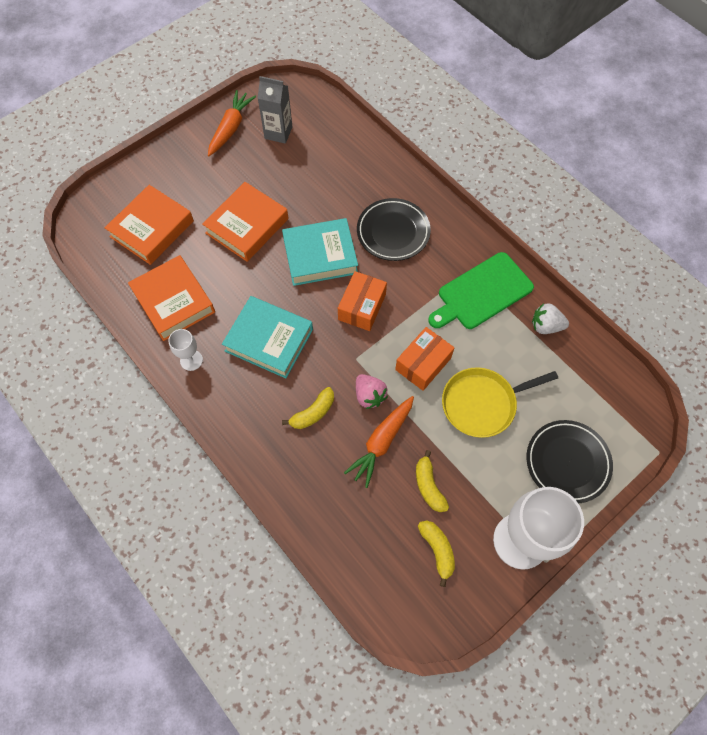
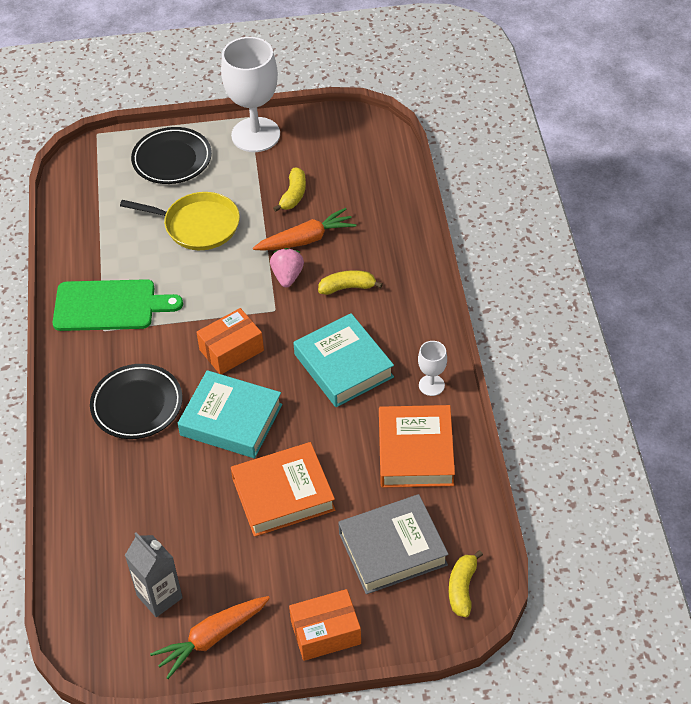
camera: 145 degrees left, 15 degrees down
(152, 229) = (392, 549): orange book -> grey book
(423, 364) = (219, 277): orange box -> orange box (326, 632)
(437, 550) = (322, 157): yellow banana -> yellow banana (462, 588)
(545, 326) = (84, 252): white strawberry -> none

